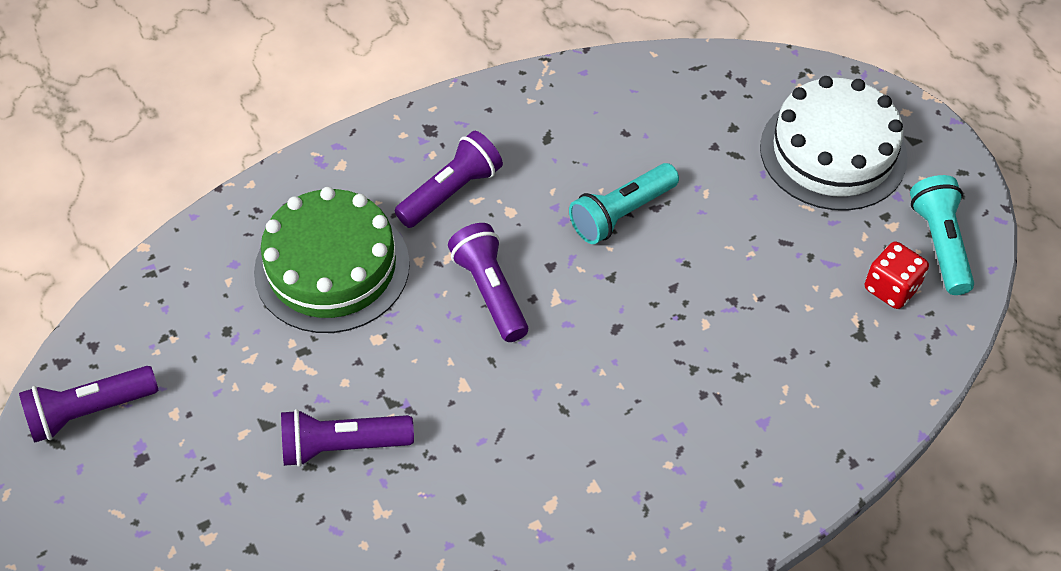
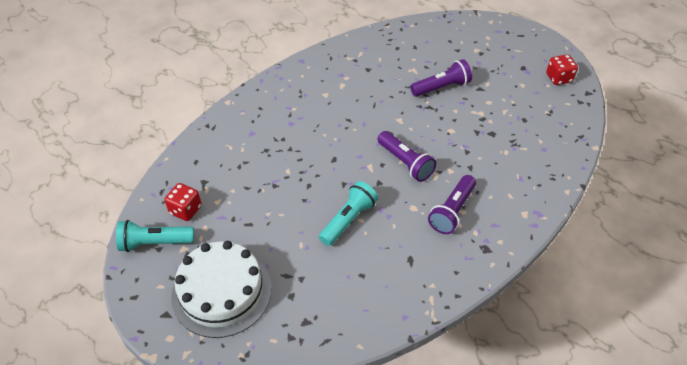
camera: 165 degrees right, 5 degrees down
(89, 411) = (558, 78): purple flashlight -> red dice
(332, 267) = (493, 157): green cake -> none
(939, 244) = (154, 243): turquoise flashlight -> turquoise flashlight turned 105 degrees clockwise

